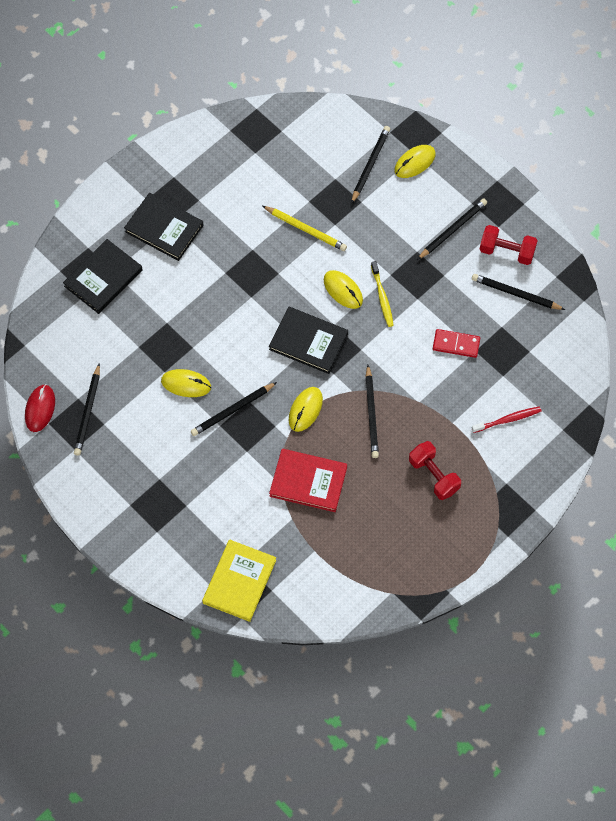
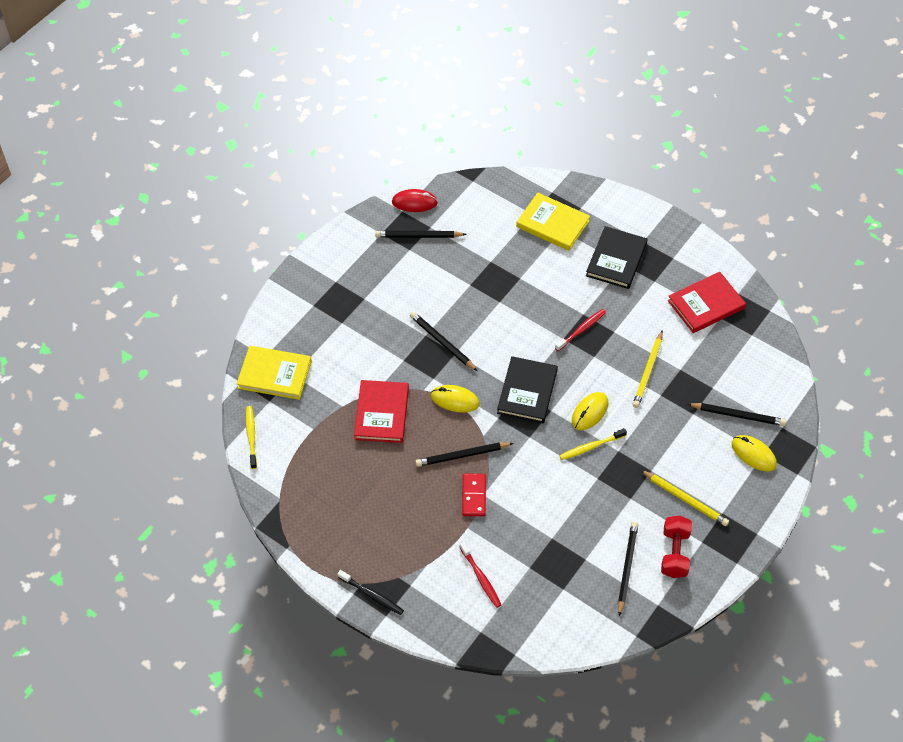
camera: 80 degrees right, 10 degrees down
(103, 278) = (552, 224): black book -> yellow book
(186, 384) = (461, 303): yellow mouse -> none
(237, 161) = (706, 304): none -> red book
(244, 278) = (581, 330): none -> red toothbrush
(313, 613) = (251, 436): none -> yellow toothbrush
(434, 475) = (407, 518): red dumbbell -> none
(452, 230) = (685, 499): black pencil -> yellow pencil
(456, 344) = (554, 519): red domino -> red domino (473, 496)
(512, 519) = (371, 595): none -> black toothbrush

